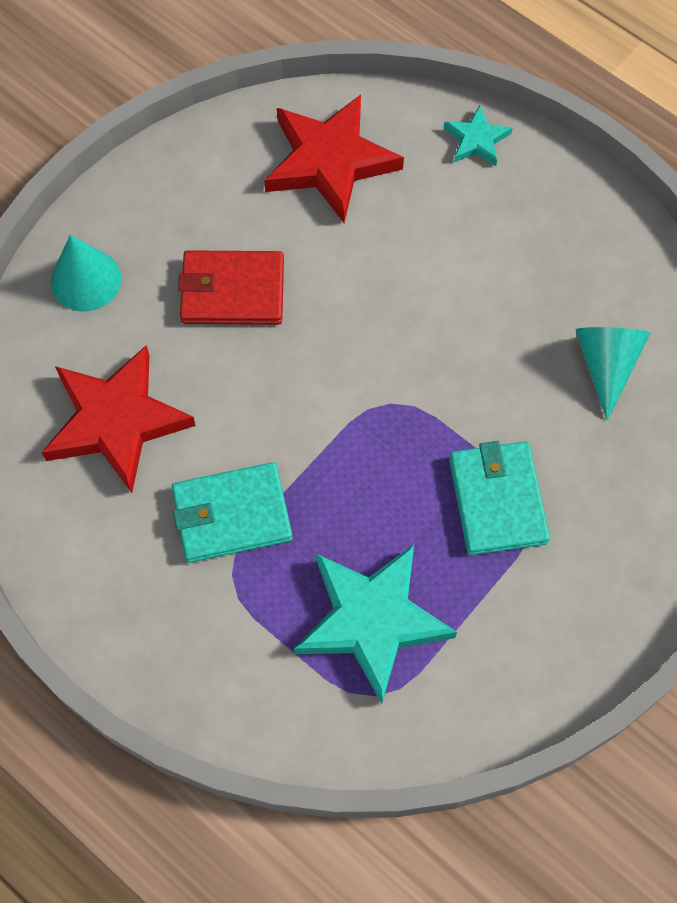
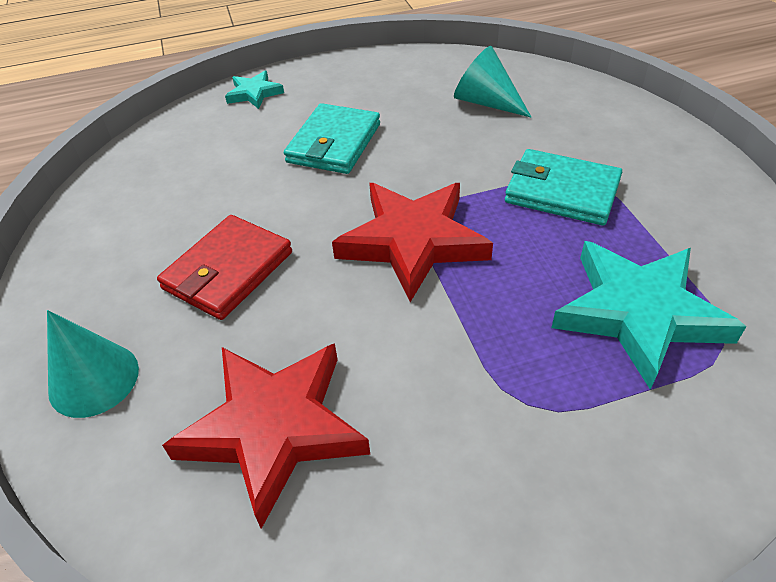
camera: 55 degrees left, 20 degrees down
(232, 515) = (459, 373): turquoise wallet -> turquoise wallet (334, 143)
(330, 162) = (182, 166): red star -> red star (413, 241)

